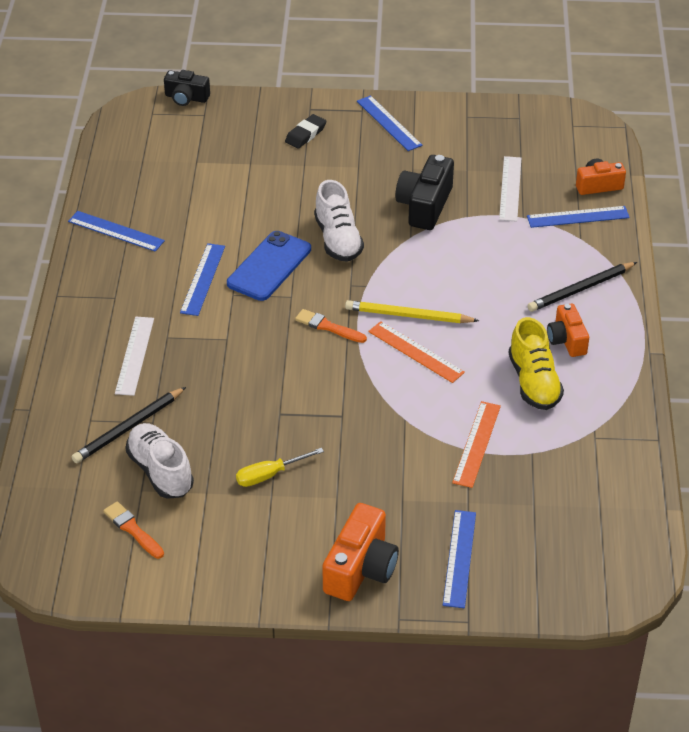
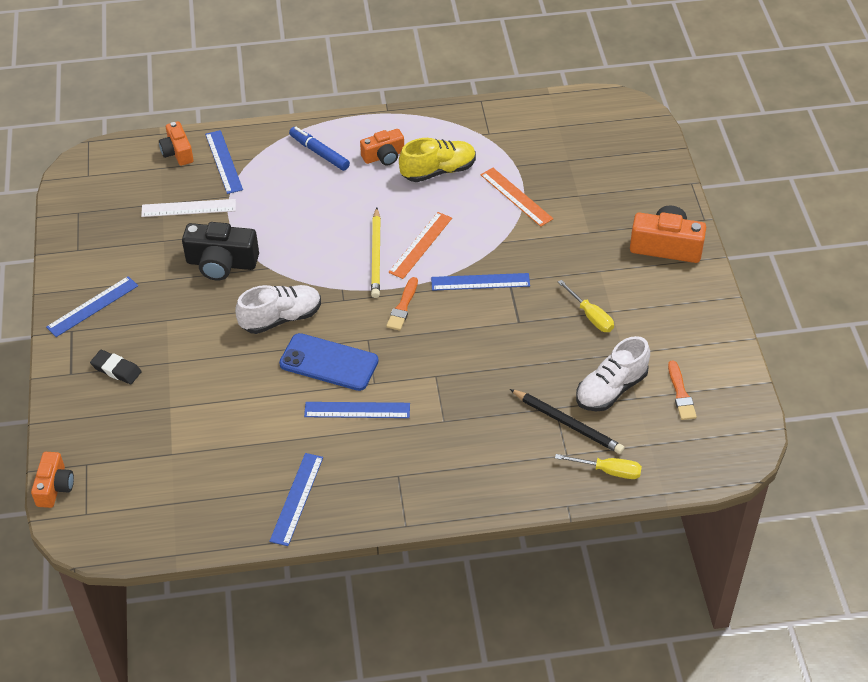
camera: 100 degrees left, 5 degrees up
(57, 448) = (608, 471): none -> yellow screwdriver
(132, 529) = (681, 394): orange brush -> orange brush turned 45 degrees counterclockwise
(134, 355) = (475, 440): white ruler -> none
(186, 98) = (55, 487): black camera -> orange camera
(459, 558) = (635, 194): blue ruler -> blue ruler (480, 282)
(476, 444) = (516, 197): orange ruler -> orange ruler turned 45 degrees clockwise
(581, 289) = (319, 153): black pencil -> blue marker

